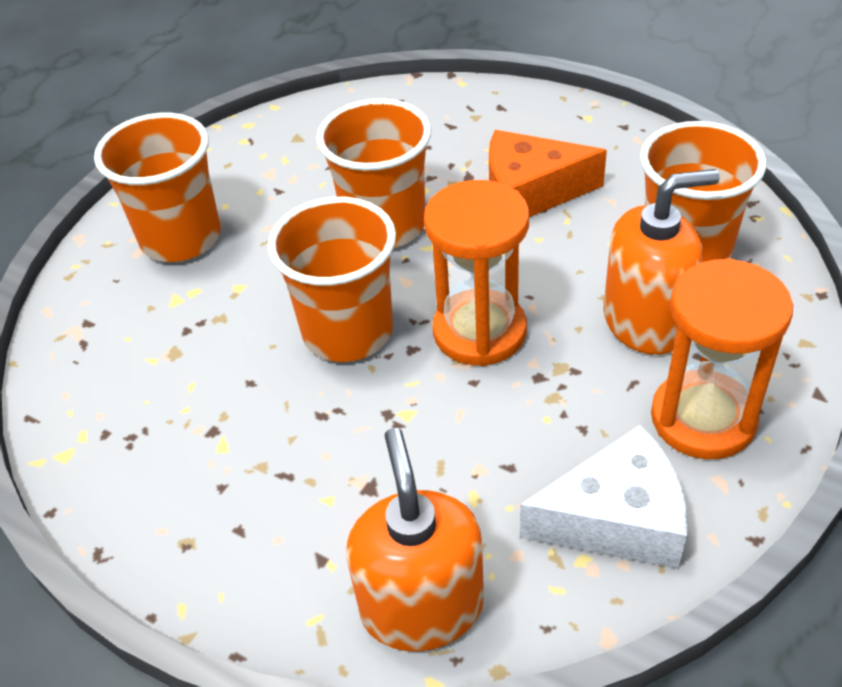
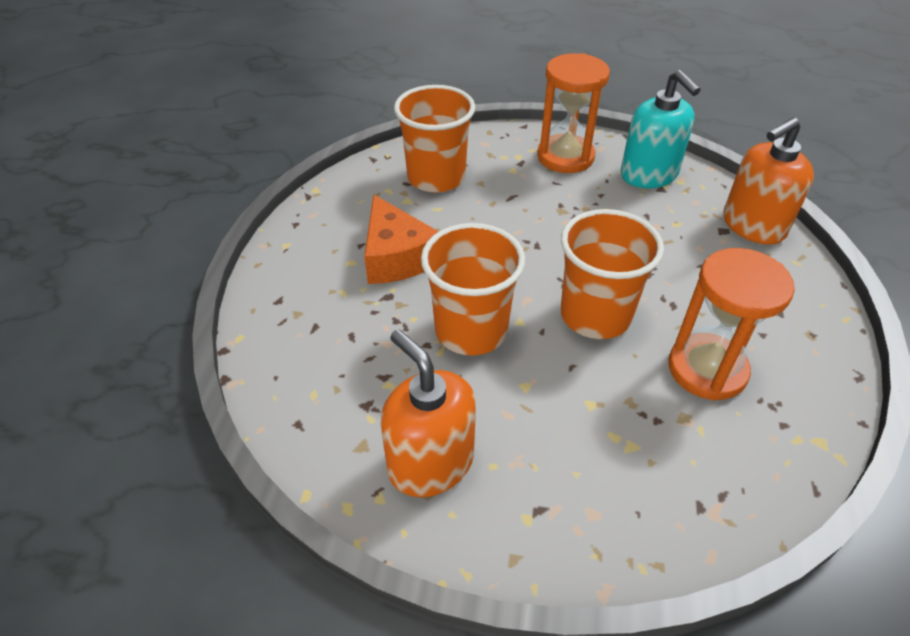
camera: 115 degrees left, 0 degrees up
(181, 238) = (556, 482): orange cup -> none
(479, 331) = (554, 249): orange hourglass -> orange hourglass (707, 369)
(616, 519) = (649, 174): white cheese -> turquoise soap dispenser
(645, 321) = (504, 184): orange soap dispenser -> orange soap dispenser (430, 462)

